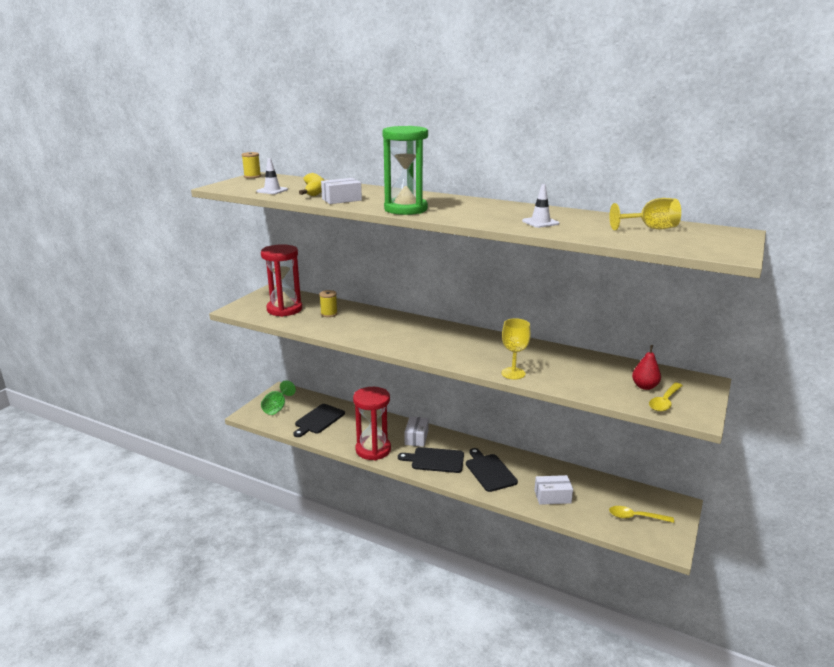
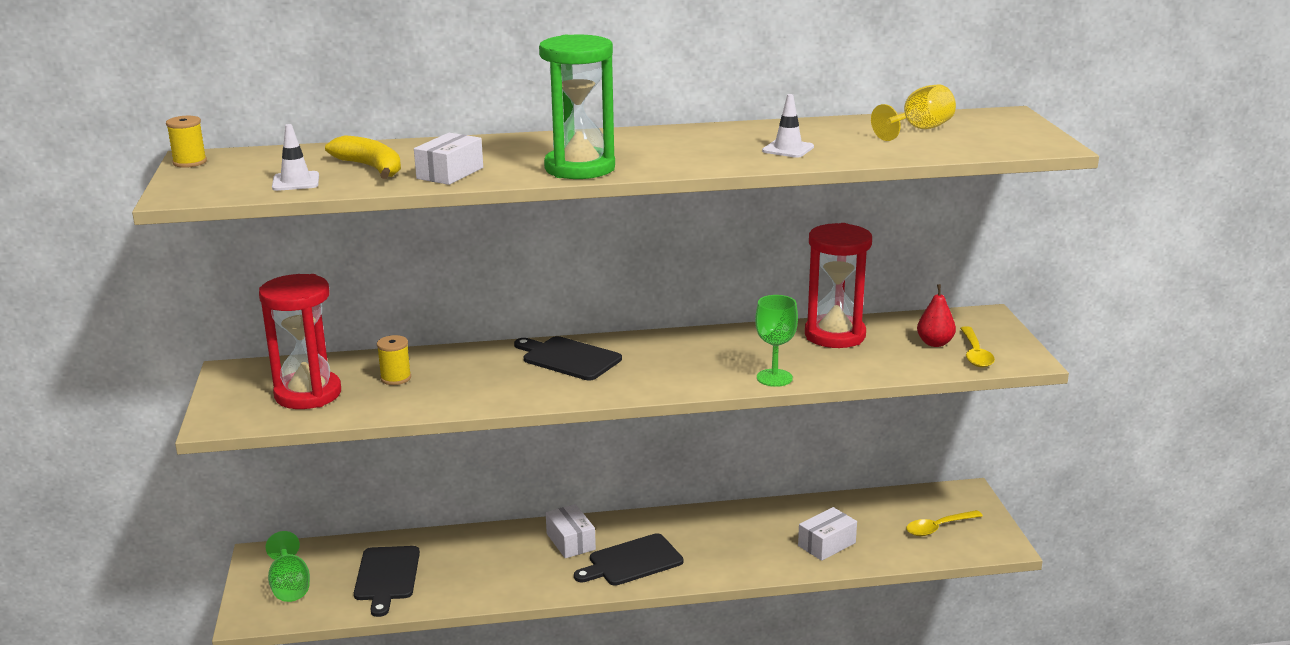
camera: 35 degrees left, 0 degrees up
(373, 450) = (527, 584): red hourglass -> red hourglass (835, 335)
(489, 471) = (719, 545): black cutting board -> black cutting board (568, 358)
(513, 373) = (774, 378): yellow goblet -> green goblet

